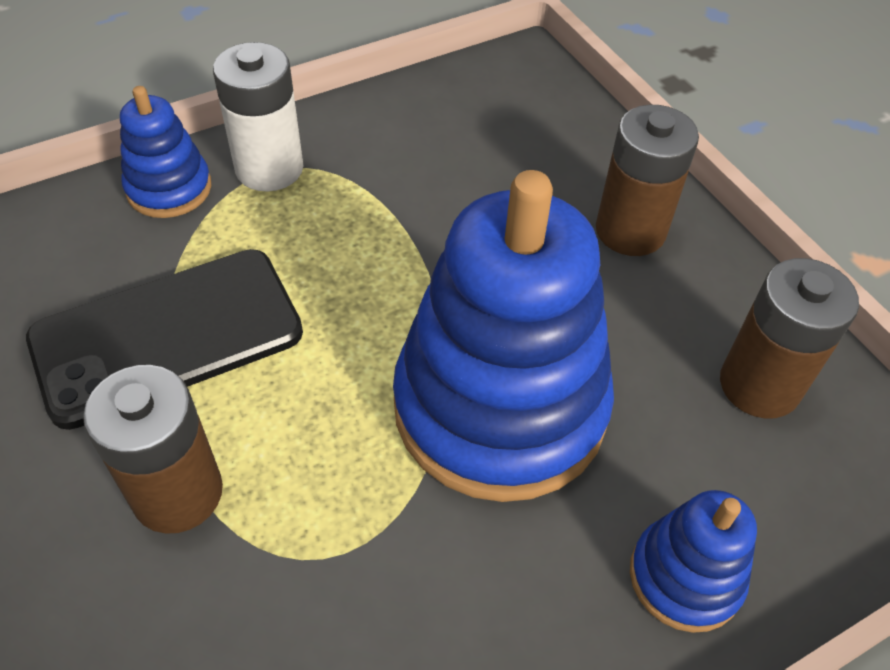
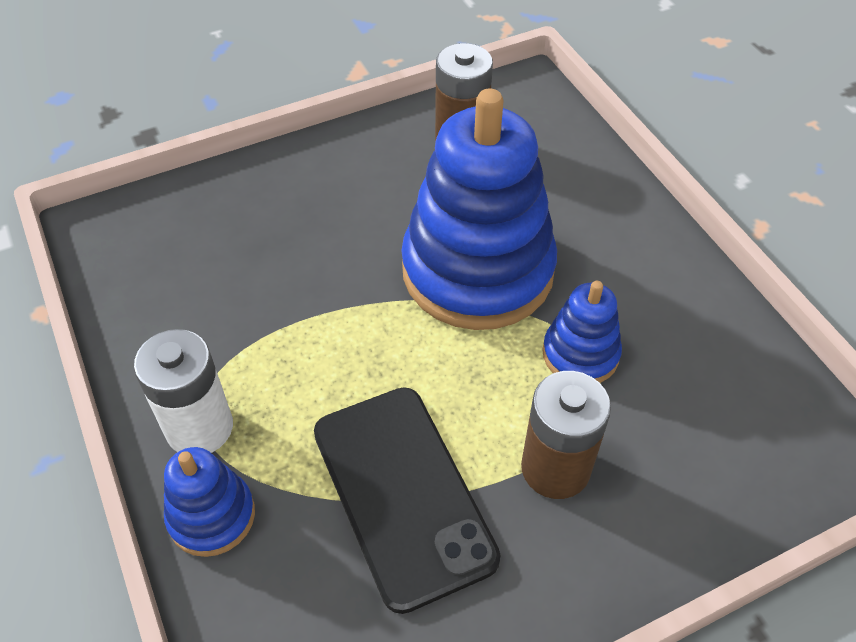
camera: 85 degrees left, 0 degrees up
(630, 231) = (318, 182): brown battery -> none
(685, 577) = (595, 194): blue stacking toy -> blue stacking toy (580, 354)

